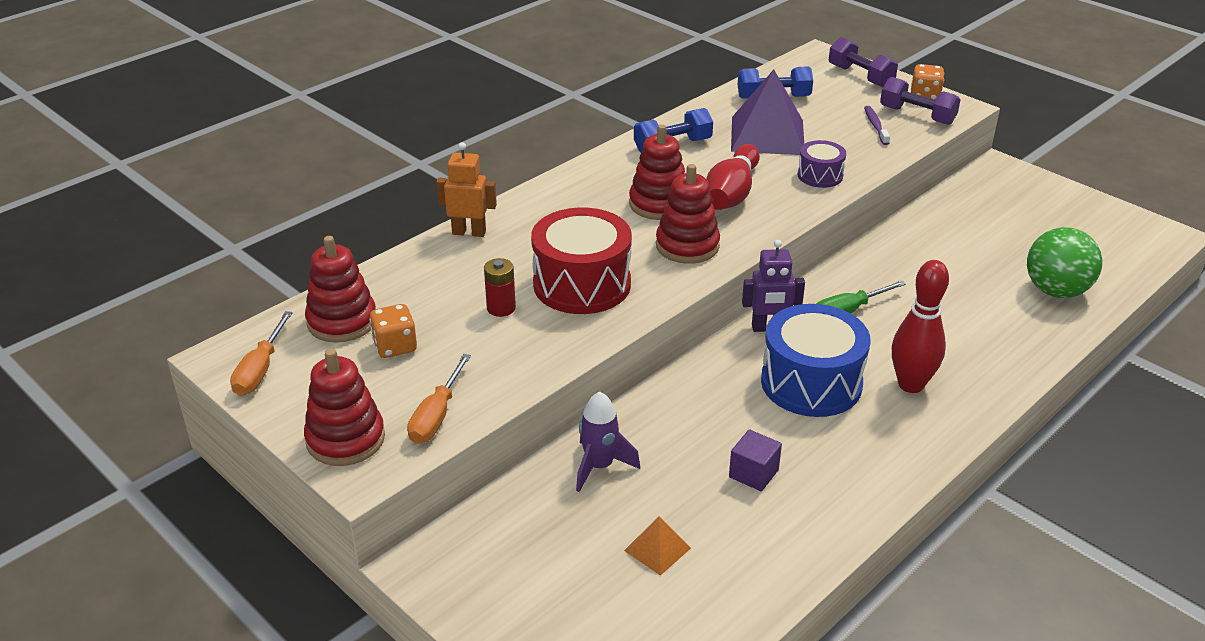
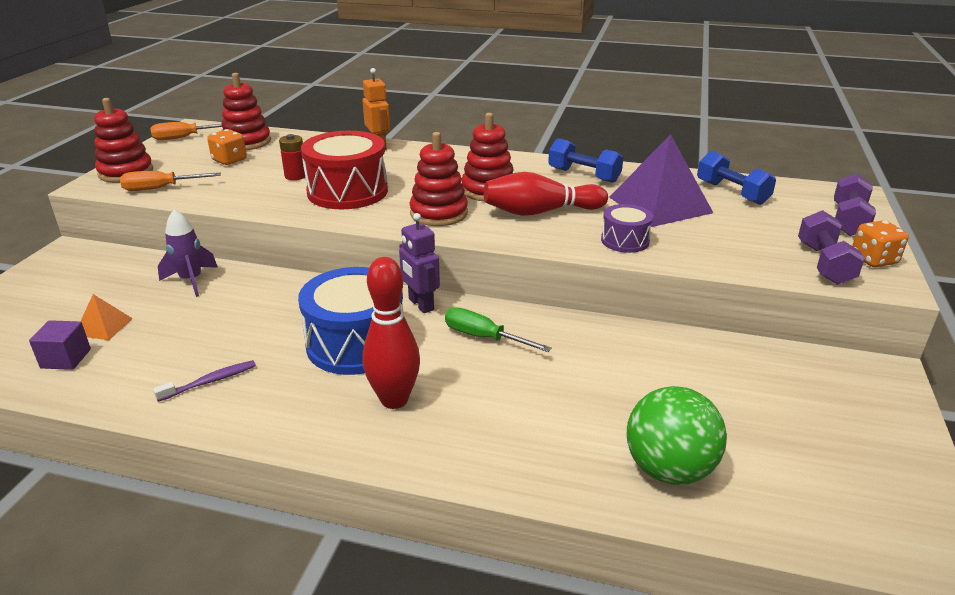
camera: 60 degrees right, 5 degrees down
(753, 473) = (212, 345): purple cube -> purple cube (66, 358)
(875, 126) = (763, 247): purple toothbrush -> purple toothbrush (210, 381)

